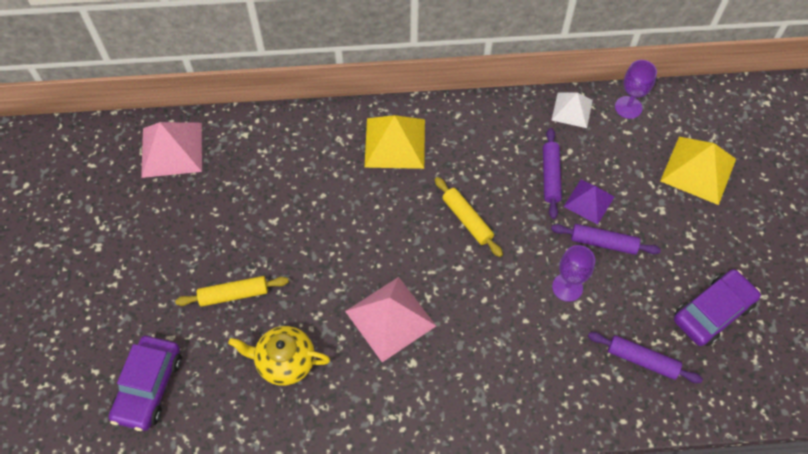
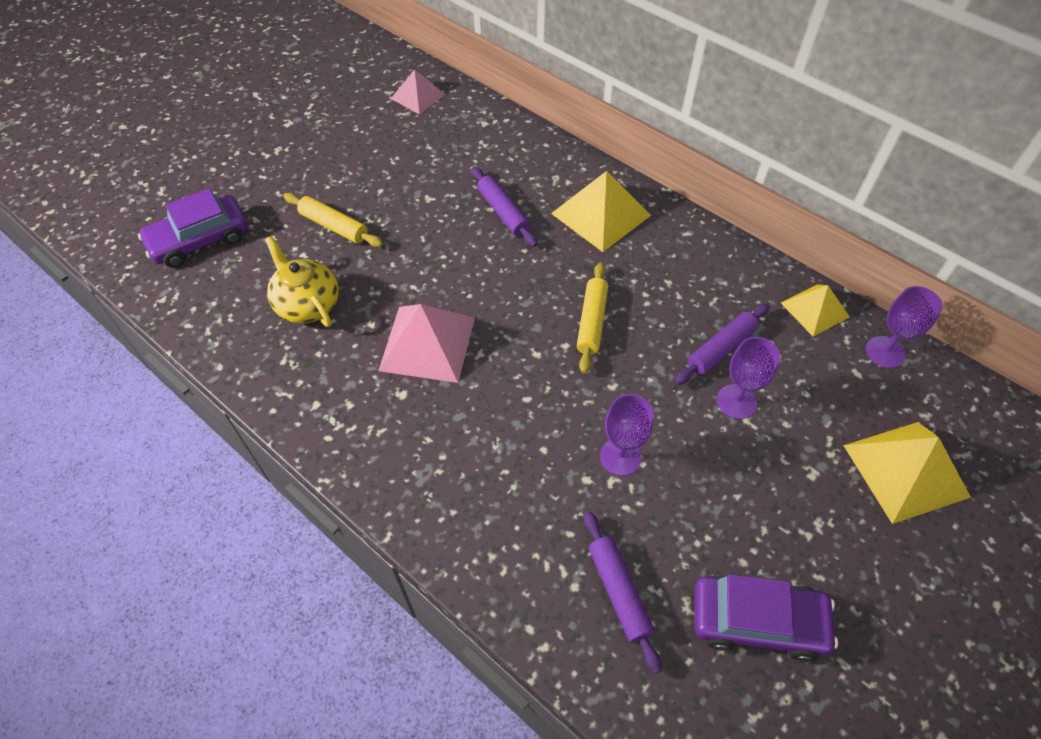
camera: 45 degrees right, 5 degrees down
(172, 149) = (418, 96): pink pyramid -> pink pyramid, size x0.62
(572, 110) = (815, 310): white pyramid -> yellow pyramid
(589, 201) = (736, 401): purple pyramid -> purple goblet
(603, 243) = (707, 450): purple rolling pin -> purple rolling pin (503, 212)

